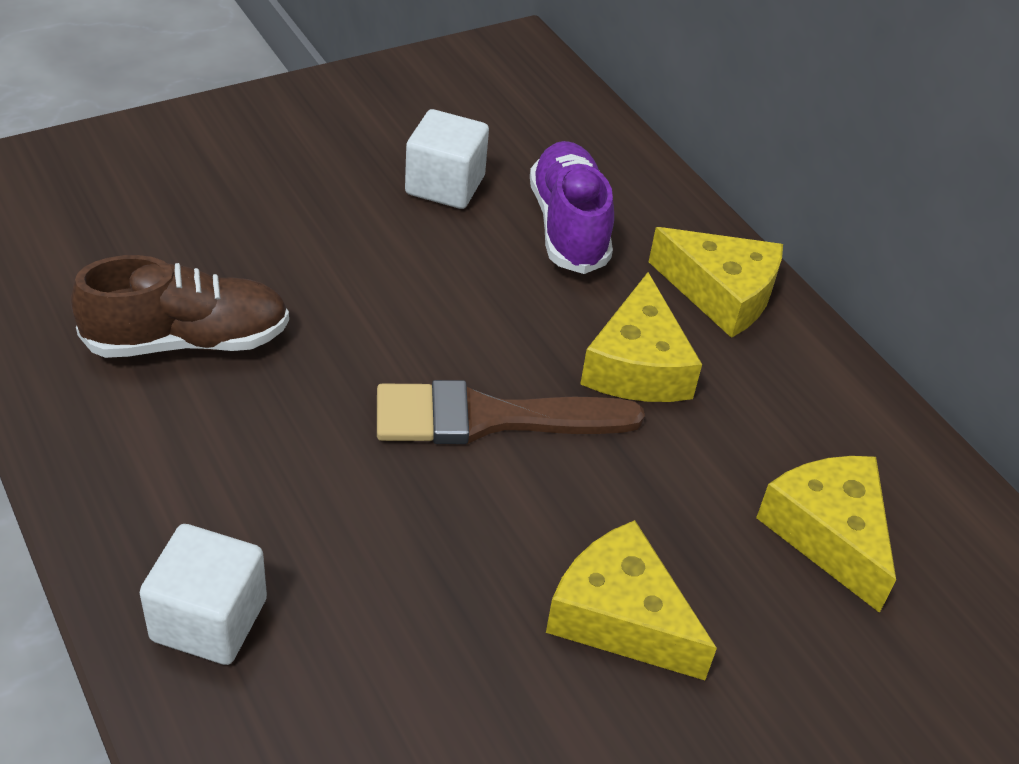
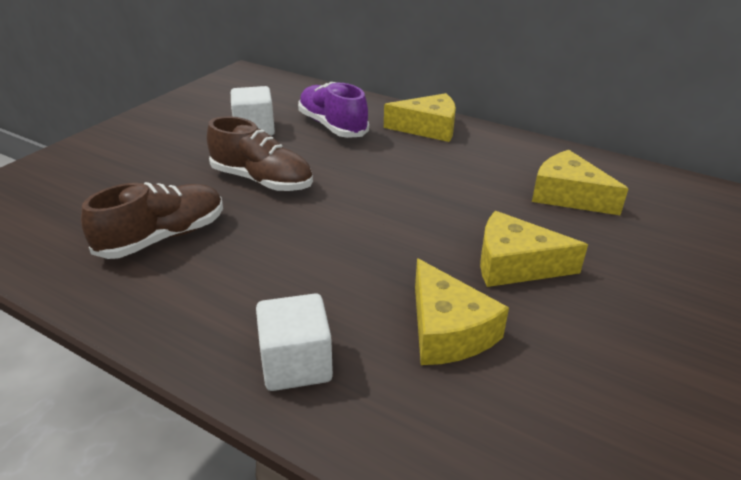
camera: 25 degrees left, 10 degrees down
(383, 294) = (262, 180): none -> brown shoe
(490, 418) = (368, 210): brown brush -> none
(637, 365) = (418, 165): yellow cheese -> yellow cheese (447, 330)

